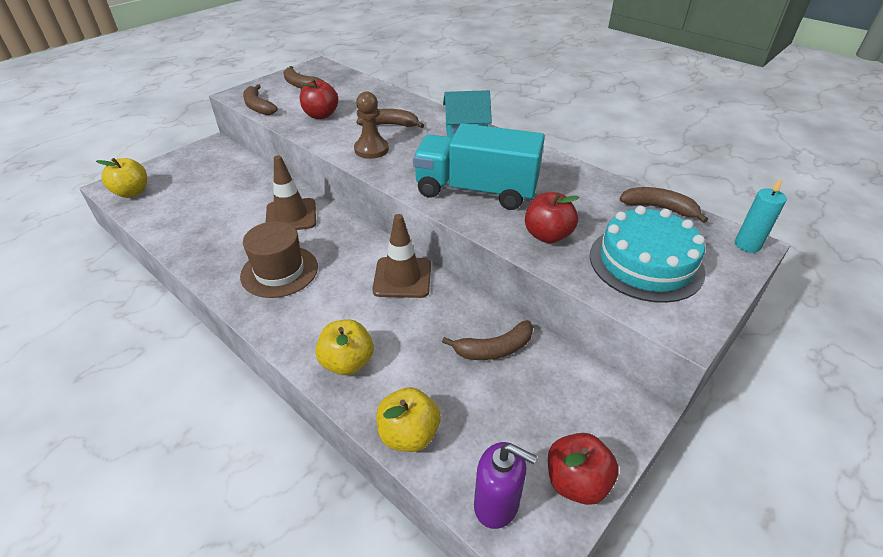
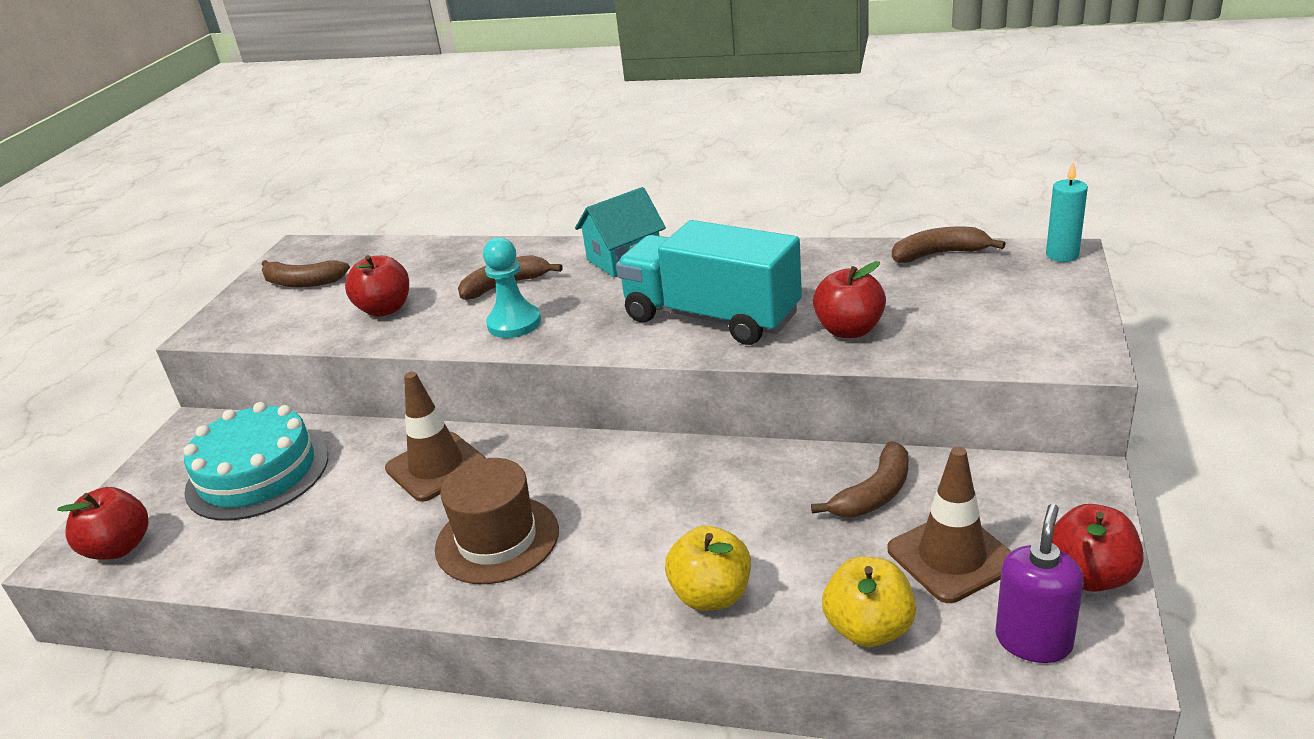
camera: 25 degrees left, 10 degrees down
(132, 192) = (119, 547): yellow apple -> red apple
(258, 107) = (266, 334): brown banana -> none
(371, 149) = (514, 323): brown pawn -> turquoise pawn
(402, 277) = (680, 470): brown traffic cone -> brown traffic cone (951, 557)
(476, 191) = (711, 317): turquoise truck -> turquoise truck turned 45 degrees clockwise
(496, 504) = (1033, 641): purple soap dispenser -> purple soap dispenser turned 60 degrees counterclockwise
(646, 263) = (982, 313): turquoise cake -> turquoise cake (257, 473)

